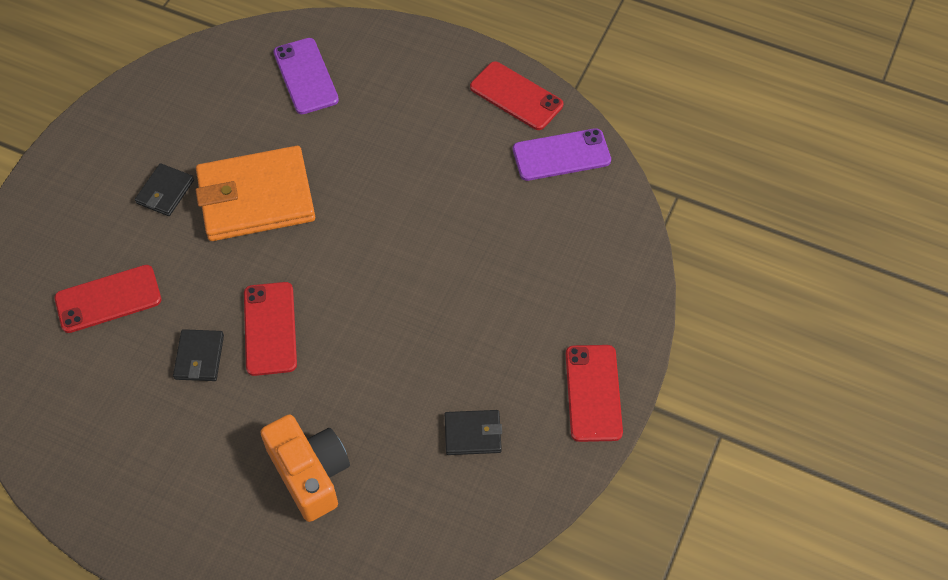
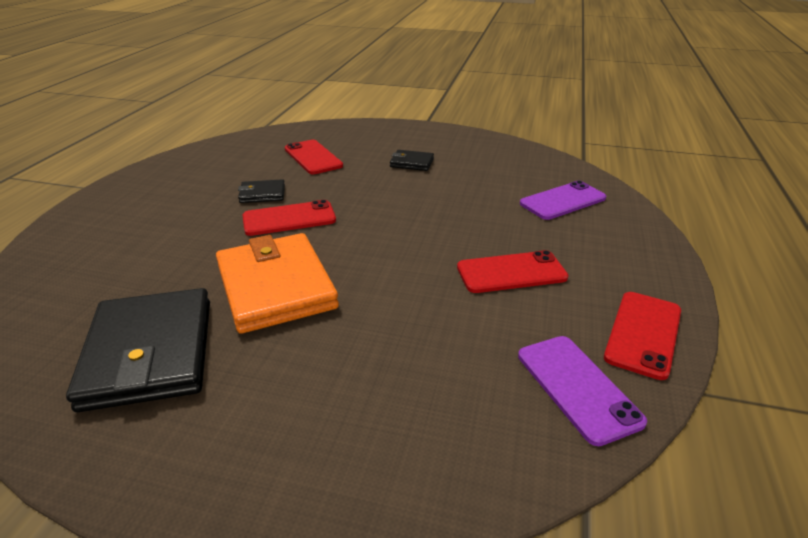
camera: 80 degrees right, 25 degrees down
(256, 198) = (420, 196): orange wallet -> orange wallet (276, 287)
(310, 473) = (137, 256): orange camera -> none
(472, 434) = (149, 353): black wallet -> black wallet, size x2.16
(593, 393) = (184, 467): red phone -> red phone (511, 273)

